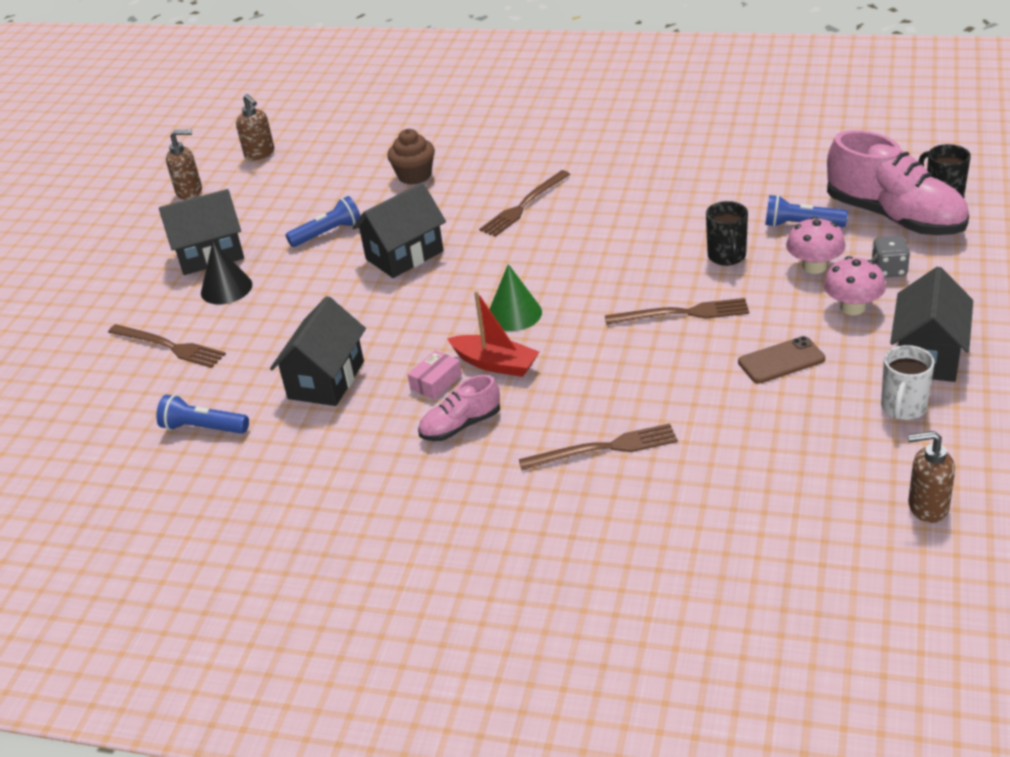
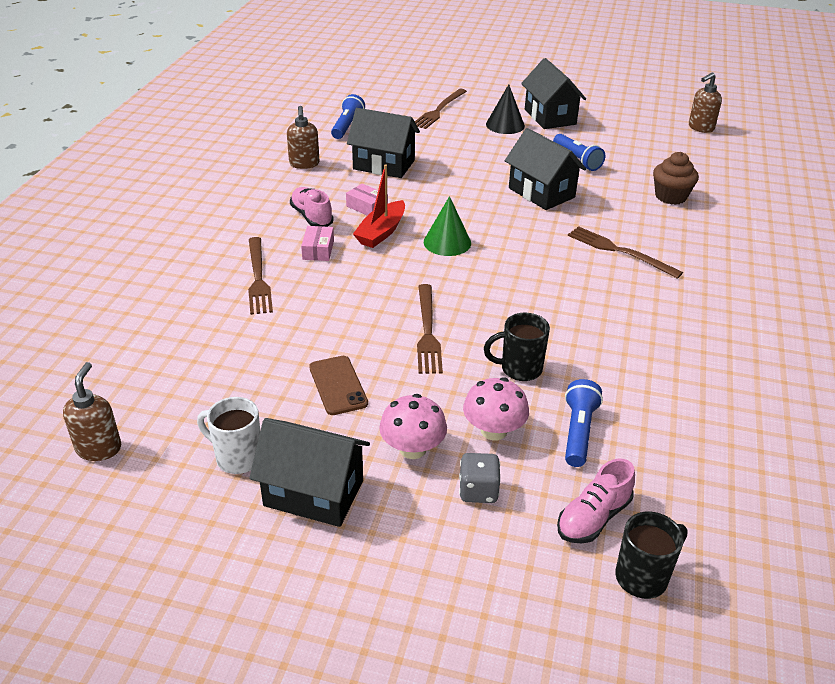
camera: 85 degrees right, 0 degrees up
(190, 192) = (639, 104): brown soap dispenser -> brown soap dispenser (304, 164)
(538, 409) = (318, 250): none -> pink box
(895, 217) = (593, 518): pink shoe -> pink shoe, size x0.51

